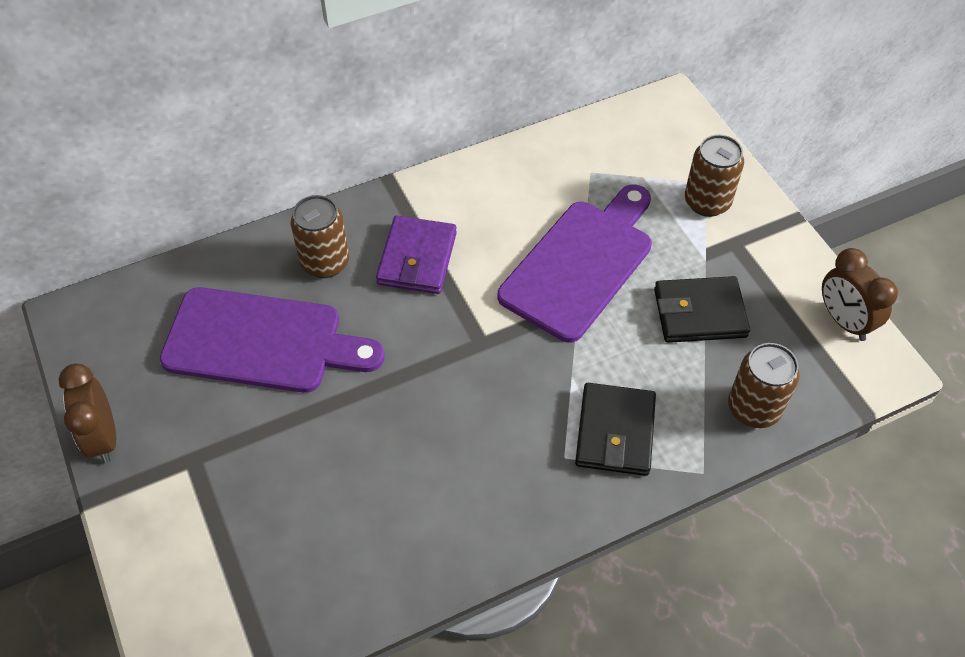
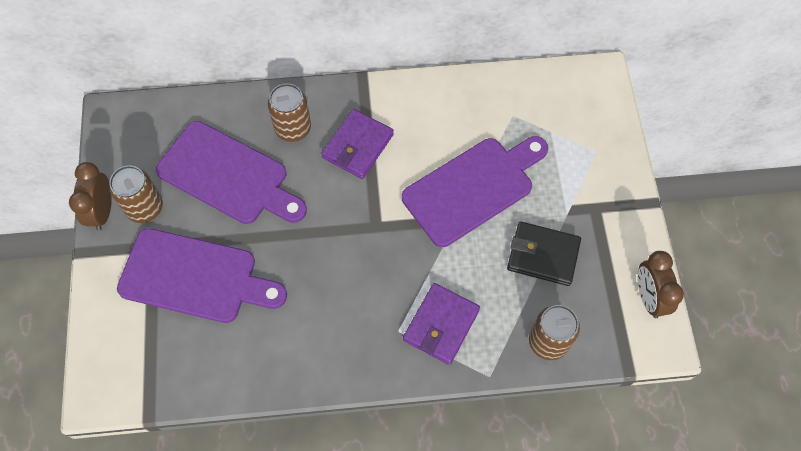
camera: 20 degrees right, 10 degrees up
(266, 479) = (195, 277): none -> purple cutting board
(615, 432) = (441, 325): black wallet -> purple wallet
(707, 202) = (590, 168): brown can -> brown can (145, 208)

